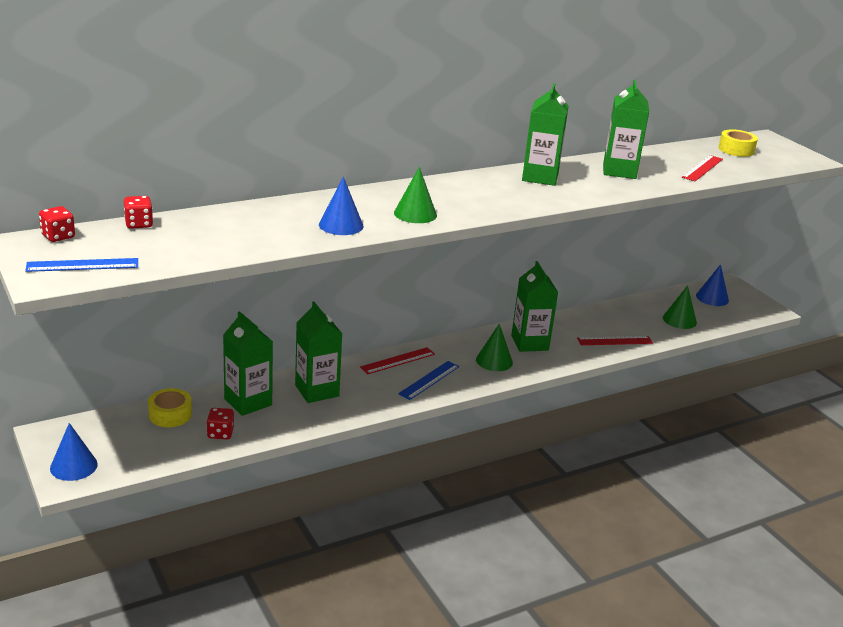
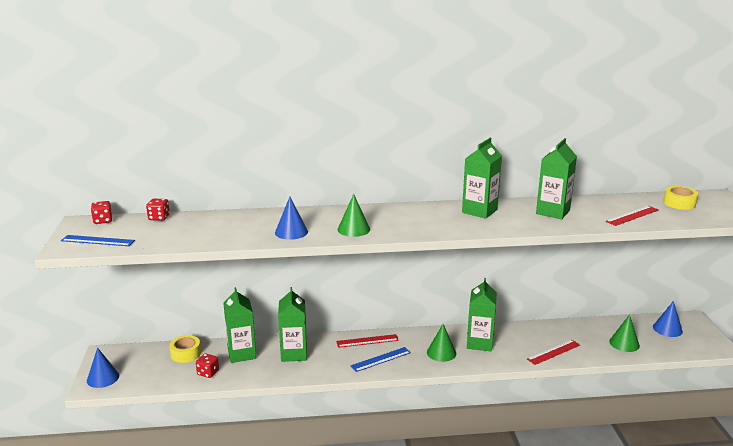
camera: 25 degrees right, 5 degrees down
(614, 341) = (553, 352): red ruler -> red ruler turned 45 degrees counterclockwise

